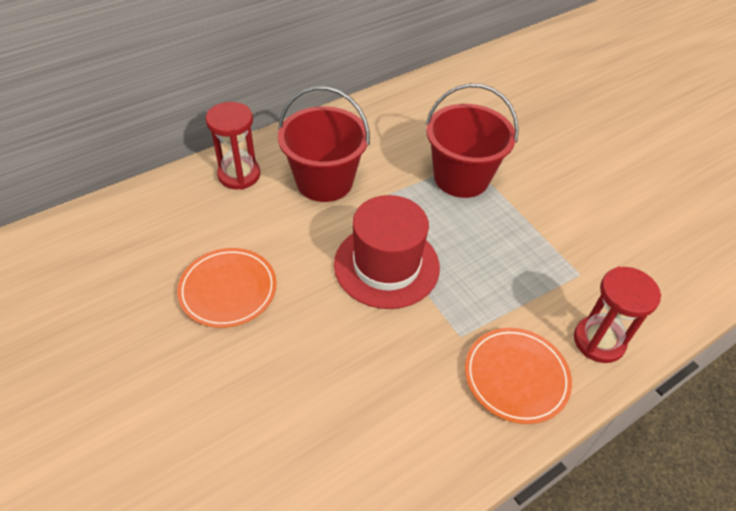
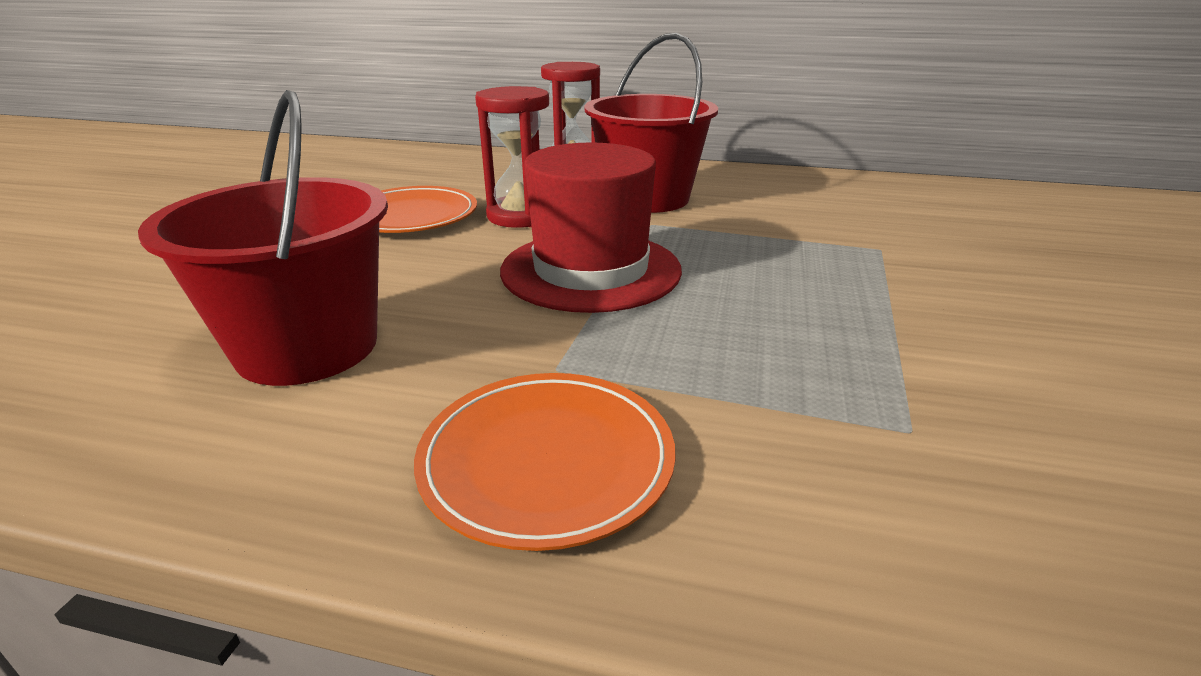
camera: 50 degrees right, 20 degrees down
(461, 177) = (841, 254): red bucket -> red bucket (307, 347)
(599, 341) = (802, 536): red hourglass -> red hourglass (520, 216)

